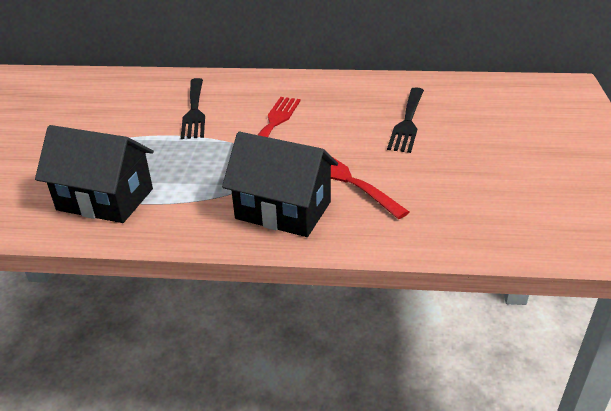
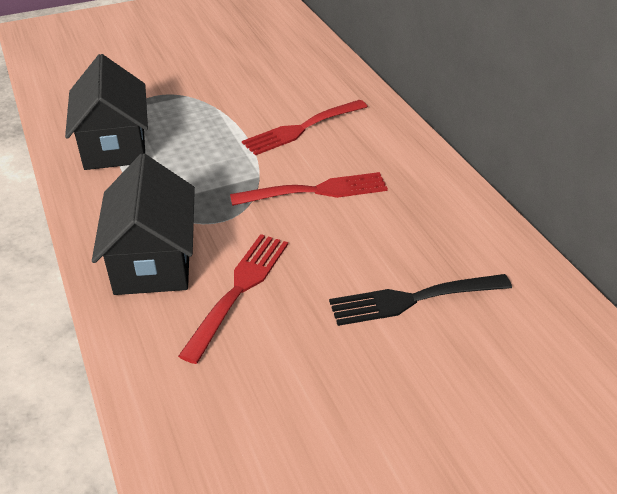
camera: 60 degrees right, 5 degrees up
(194, 111) = (302, 128): black fork -> red fork

